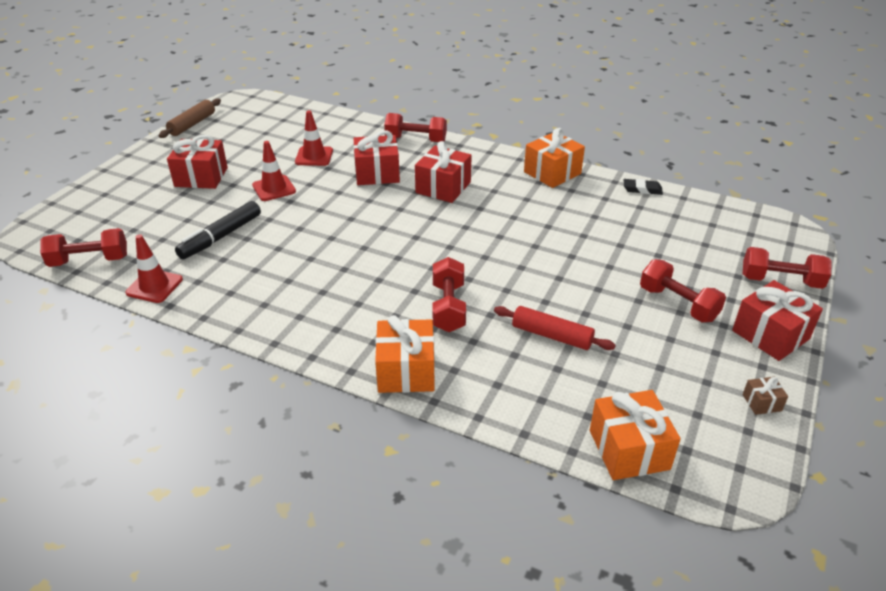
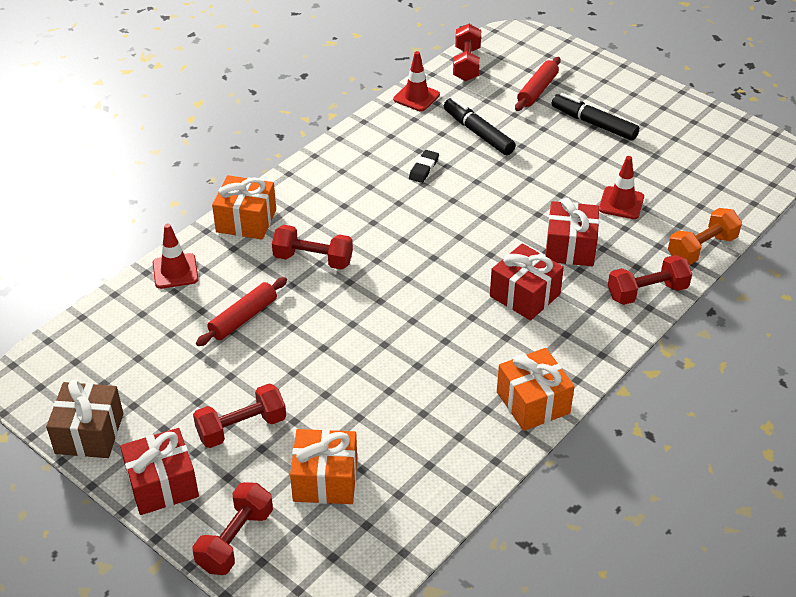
camera: 105 degrees right, 5 degrees up
(144, 211) = (537, 90): none -> red rolling pin
(192, 124) = (716, 119): brown rolling pin -> none
(201, 177) = (593, 123): red gift -> black marker
(274, 188) = (557, 169): red traffic cone -> red traffic cone (175, 271)
(359, 123) = (701, 248): none -> orange dumbbell
(416, 140) = (647, 292): red dumbbell -> red dumbbell turned 45 degrees clockwise
(629, 449) = (96, 326): orange gift -> orange gift (325, 480)
(642, 189) = (468, 482): black eraser -> black eraser (424, 169)
(761, 402) = (89, 433): brown gift -> brown gift, size x2.09

